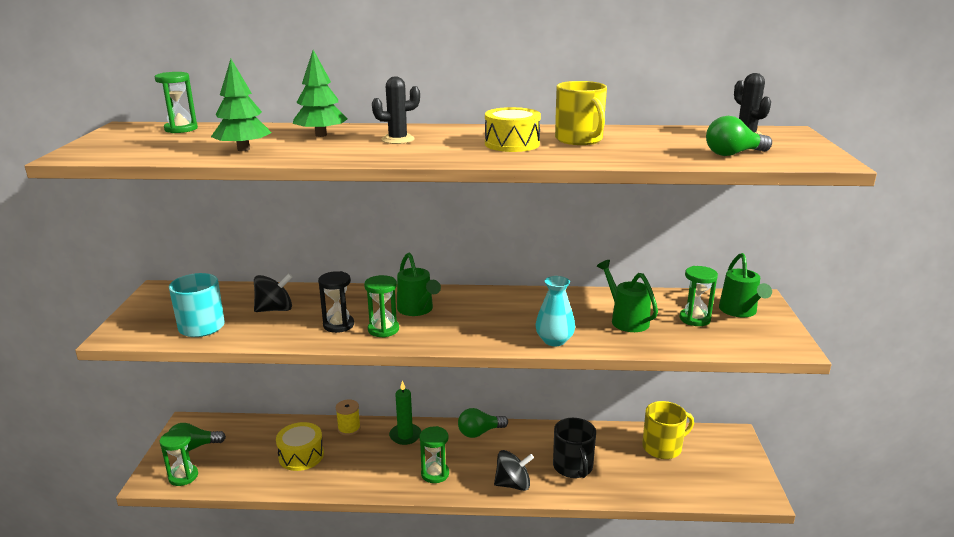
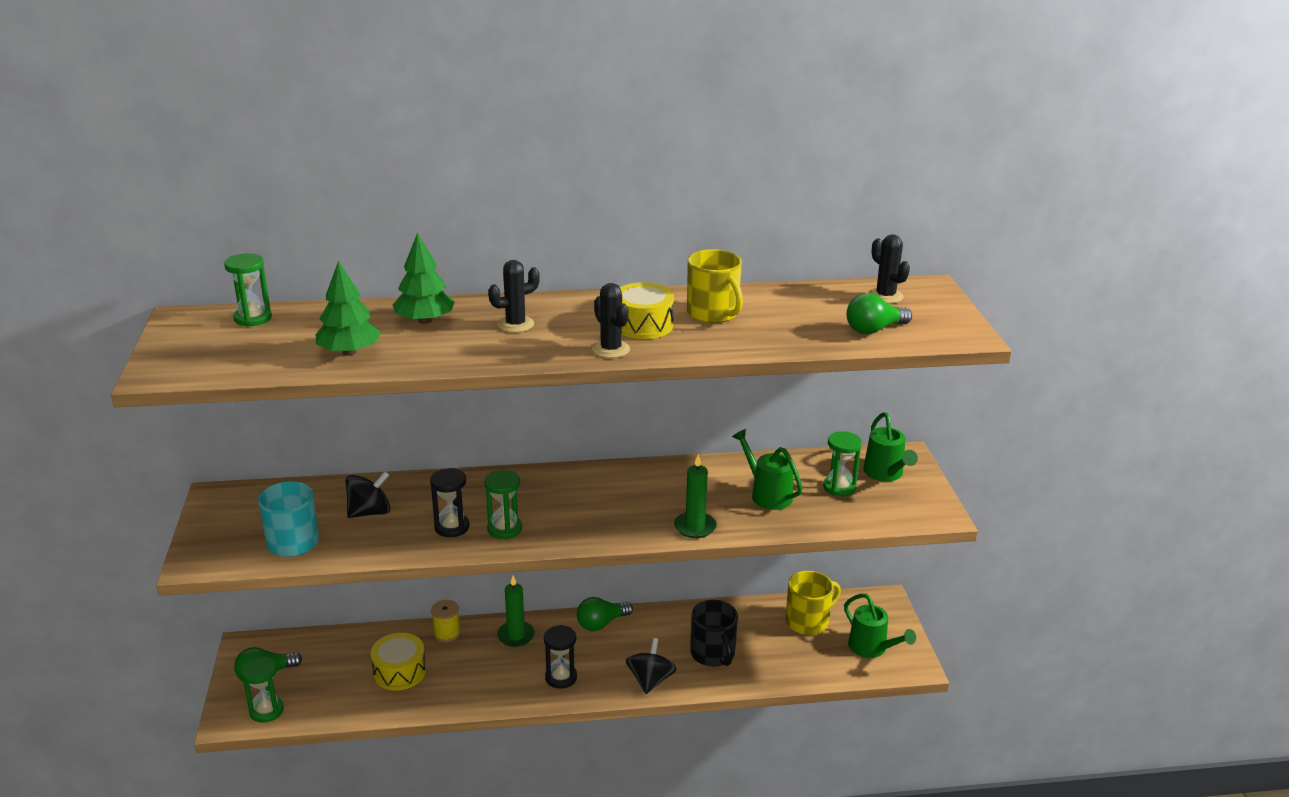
camera: 10 degrees left, 5 degrees up
(417, 310) = (535, 500): green watering can -> green watering can (872, 649)
(435, 474) = (561, 677): green hourglass -> black hourglass
(476, 156) = (611, 349): none -> black cactus
(513, 484) = (650, 680): black spinning top -> black spinning top turned 60 degrees counterclockwise
(554, 340) = (695, 527): turquoise vase -> green candle

